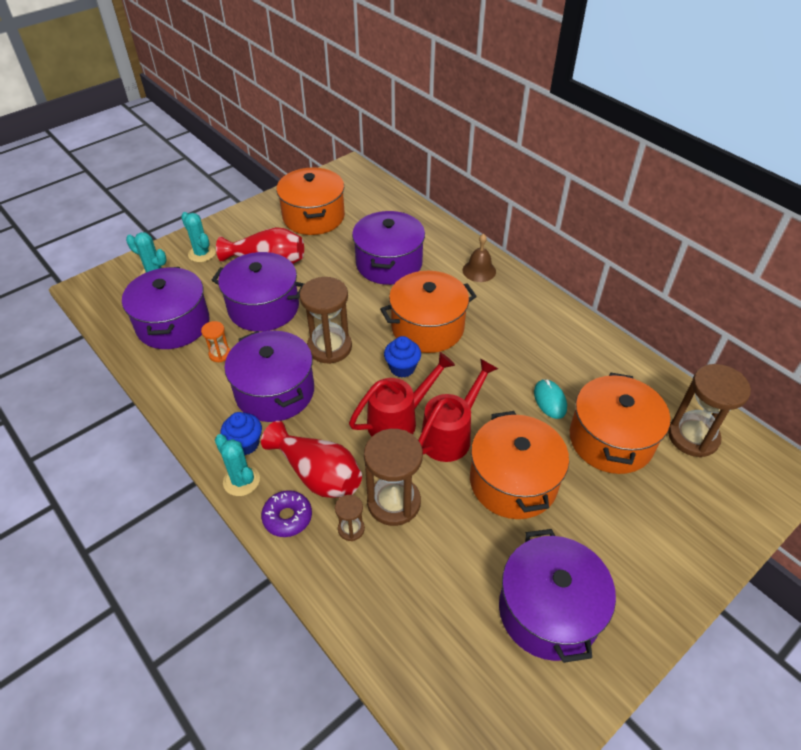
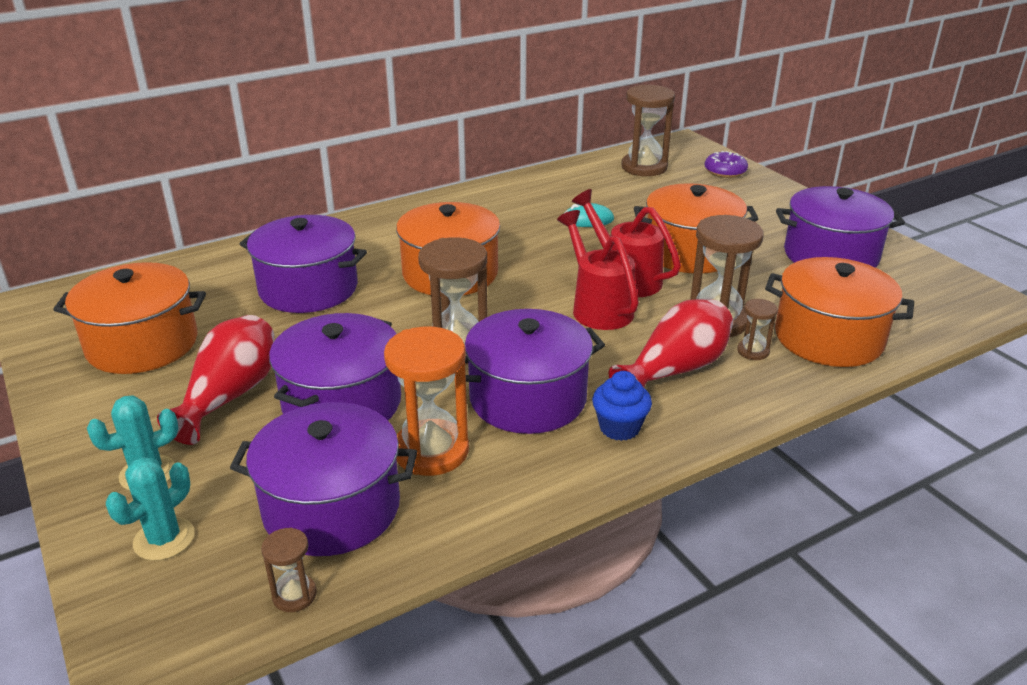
camera: 80 degrees left, 15 degrees down
(113, 326) = (294, 595): none -> brown hourglass
(220, 354) = (431, 451): orange hourglass -> orange hourglass, size x2.06
(241, 481) = (682, 432): turquoise cactus -> none
(287, 517) = (739, 396): purple donut -> purple donut (725, 171)
(402, 368) = (514, 297): blue cupcake -> none
(479, 271) = (364, 230): brown bell -> none
(611, 440) = (643, 200): orange pot -> orange pot (828, 338)

